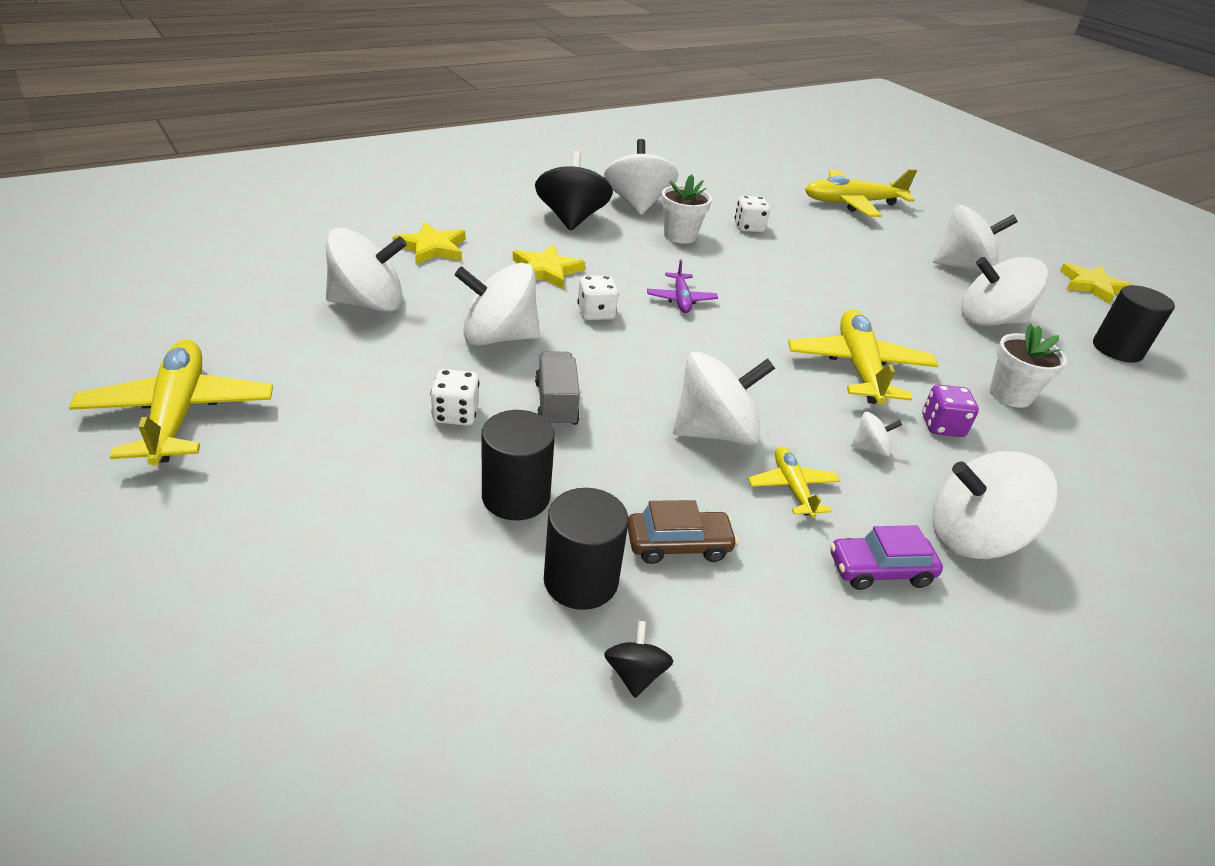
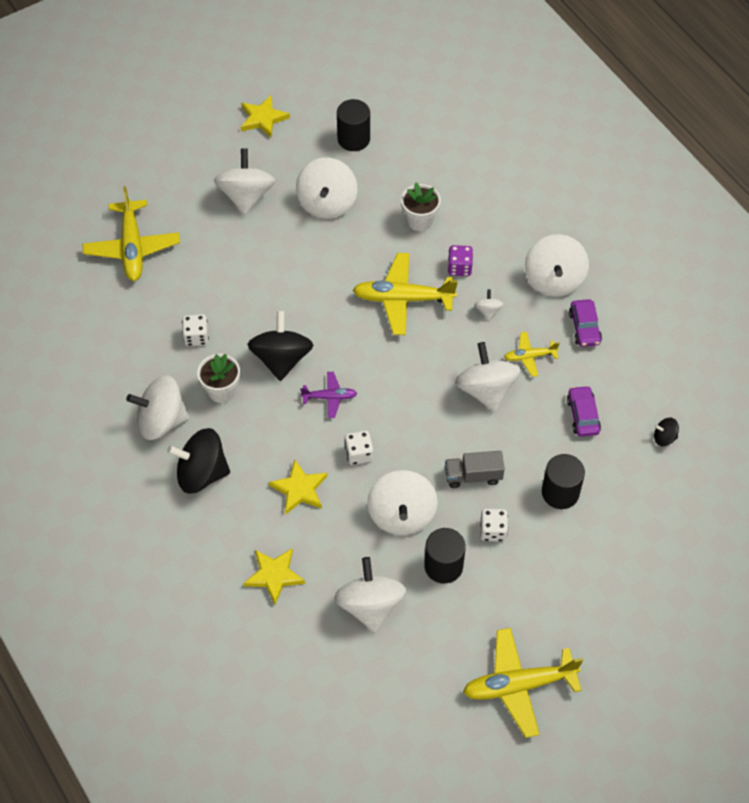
camera: 85 degrees left, 20 degrees up
(581, 580) = (614, 460): black cylinder -> black cylinder (443, 566)
(678, 545) = (582, 415): brown car -> purple car
(731, 272) = (281, 359): none -> black spinning top

